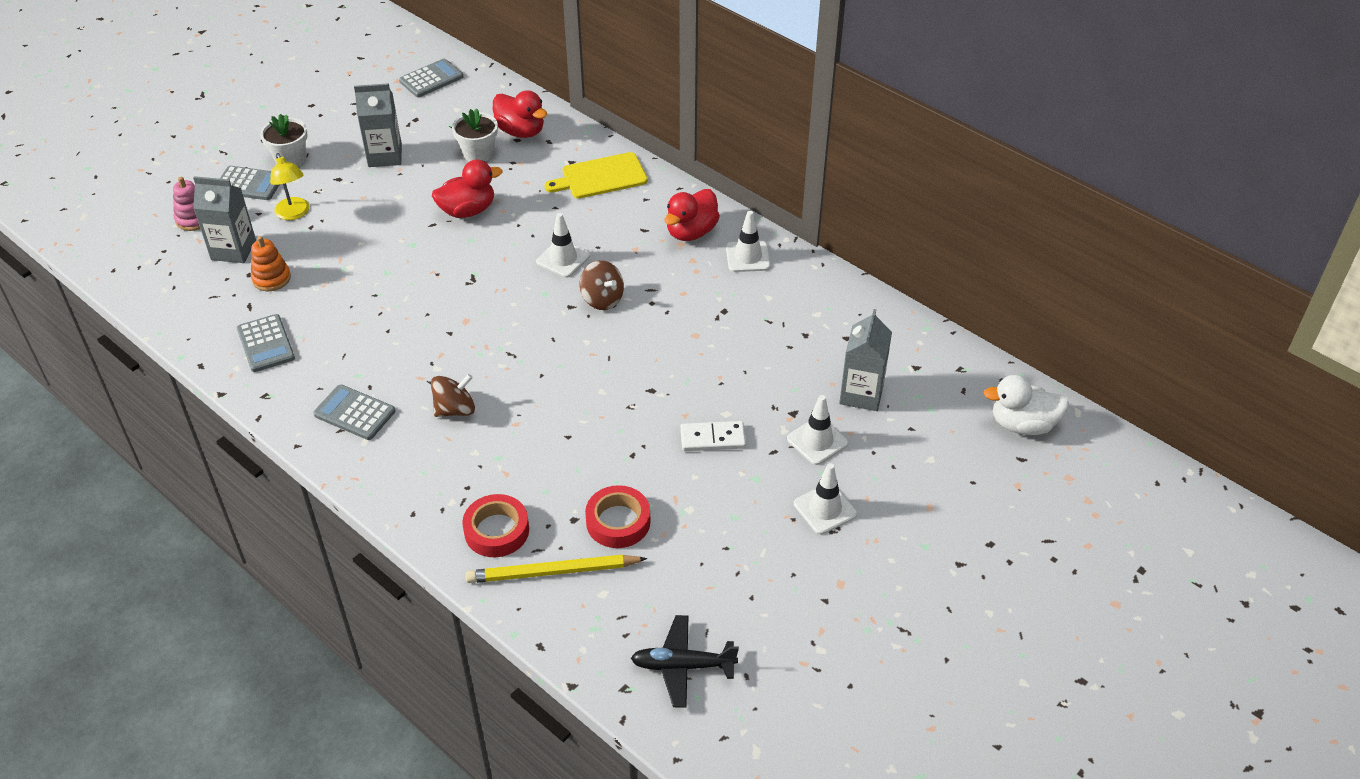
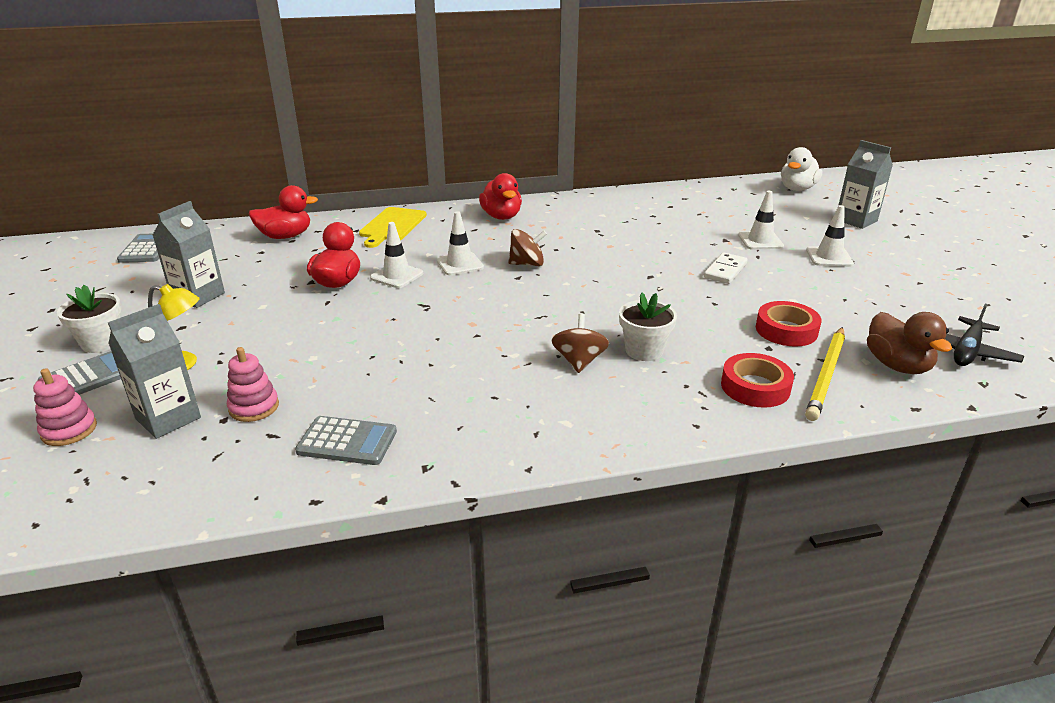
camera: 55 degrees left, 15 degrees down
(271, 278) = (254, 407): orange stacking toy -> pink stacking toy
(354, 413) = (521, 416): grey calculator -> none
(478, 153) = (278, 258): white flower pot -> white flower pot (644, 351)
(610, 618) = (897, 365): none -> brown duck
(748, 257) = (553, 209): white traffic cone -> white traffic cone (397, 276)
(861, 394) = (728, 217): grey carton -> grey carton (856, 220)

